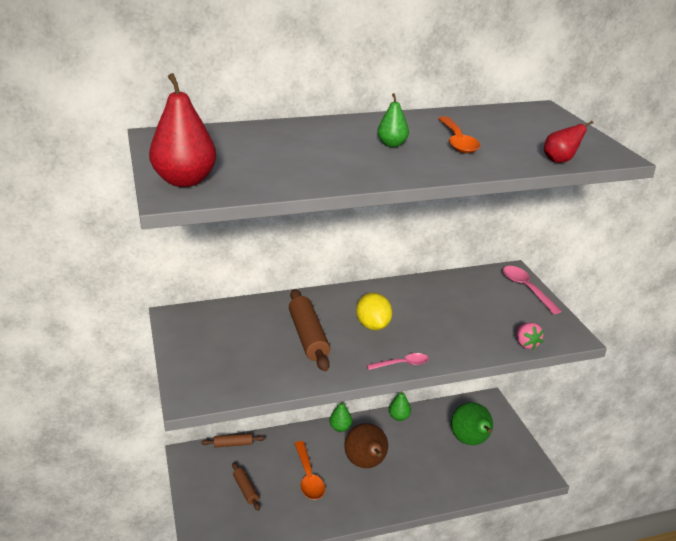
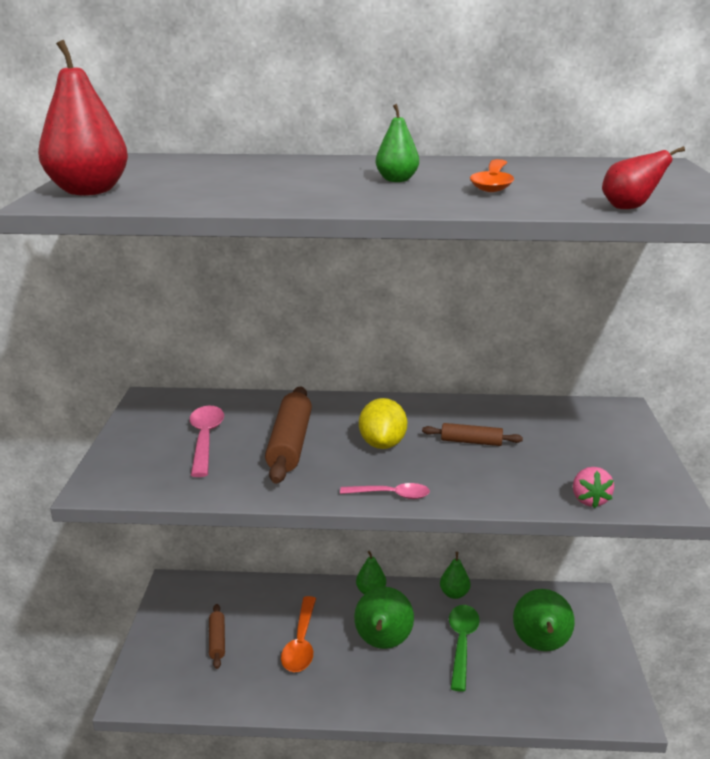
camera: 20 degrees right, 5 degrees down
(233, 444) = (231, 584): brown rolling pin -> brown rolling pin (471, 442)
(366, 464) = (382, 643): brown pear -> green pear
(419, 452) = (462, 644): none -> green spoon
(526, 289) = (630, 432): pink spoon -> pink spoon (205, 439)

